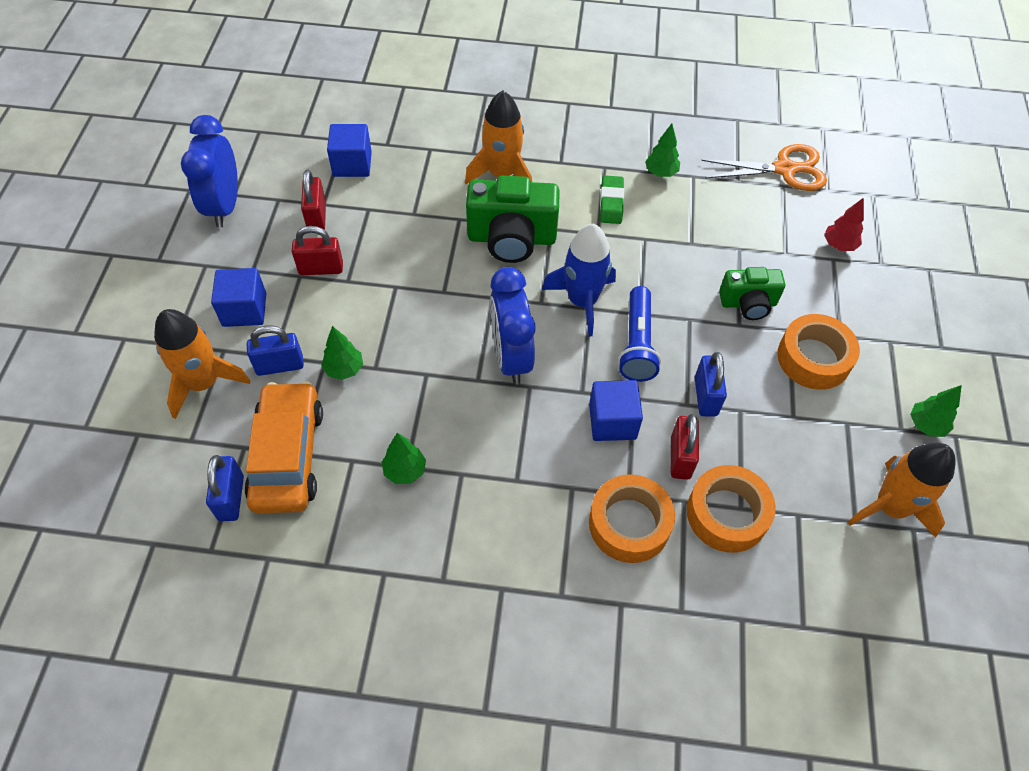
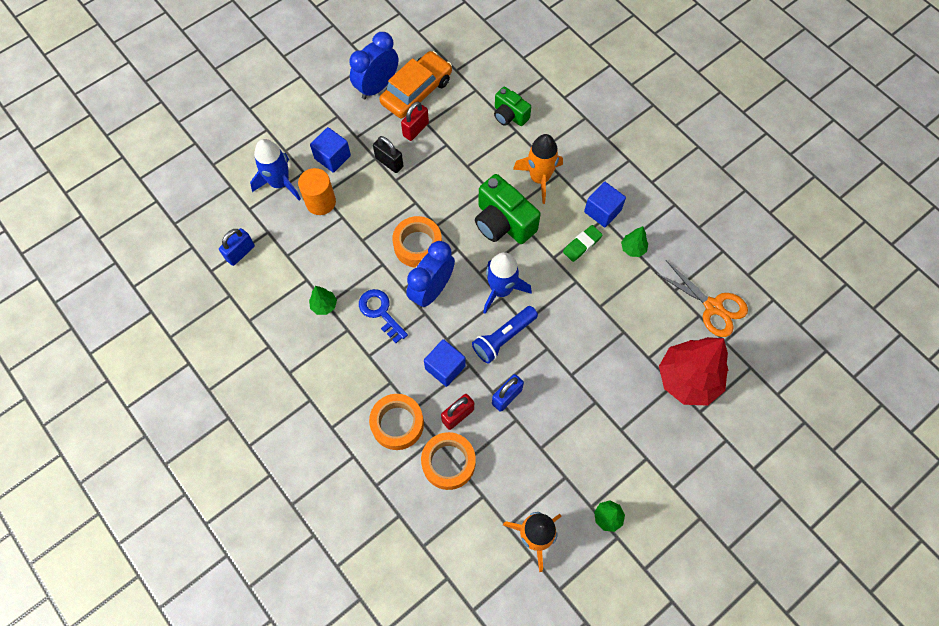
camera: 45 degrees right, 10 degrees up
(204, 383) = (280, 183): orange rocket -> blue rocket
(280, 365) = (320, 202): blue padlock -> orange cylinder
(288, 455) = (282, 252): orange car -> orange car (416, 91)
(321, 268) = (389, 162): red padlock -> black padlock
(344, 369) = (347, 229): green tree -> none
(352, 164) = (465, 109): blue cube -> blue cube (602, 211)
(479, 424) = (380, 312): none -> blue key
(748, 303) = (590, 367): green camera -> green camera (509, 115)
(813, 358) = (590, 428): orange tape -> orange tape (418, 245)
(839, 245) = (687, 379): red tree -> red tree, size x2.34

